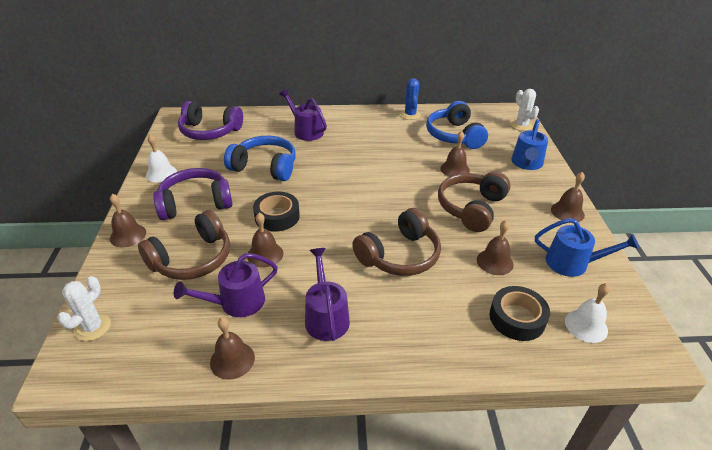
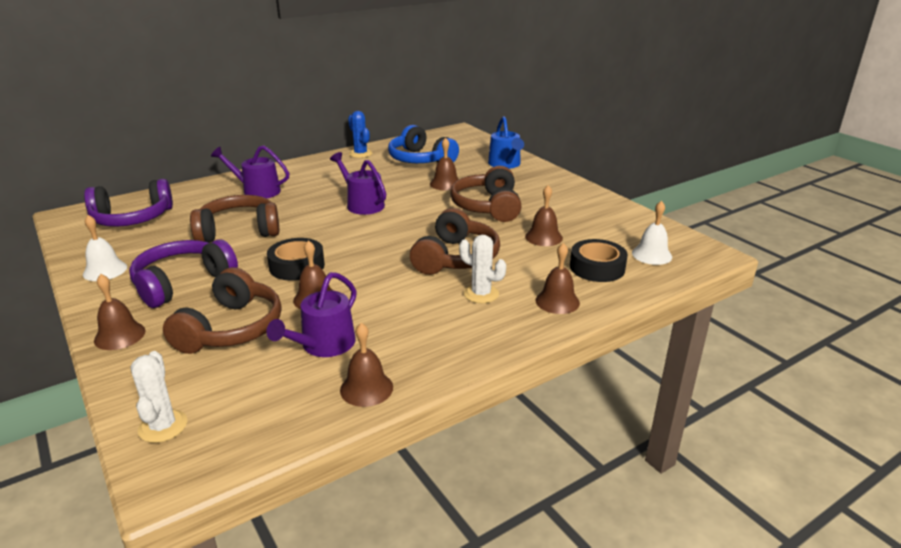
camera: 30 degrees left, 10 degrees down
(265, 167) = (239, 231): blue headphones -> brown headphones
(326, 316) = (430, 323): purple watering can -> purple watering can (362, 204)
(521, 125) = (475, 139): white cactus -> white cactus (481, 294)
(567, 212) = (570, 188): brown bell -> brown bell (557, 301)
(572, 263) = (605, 220): blue watering can -> none

